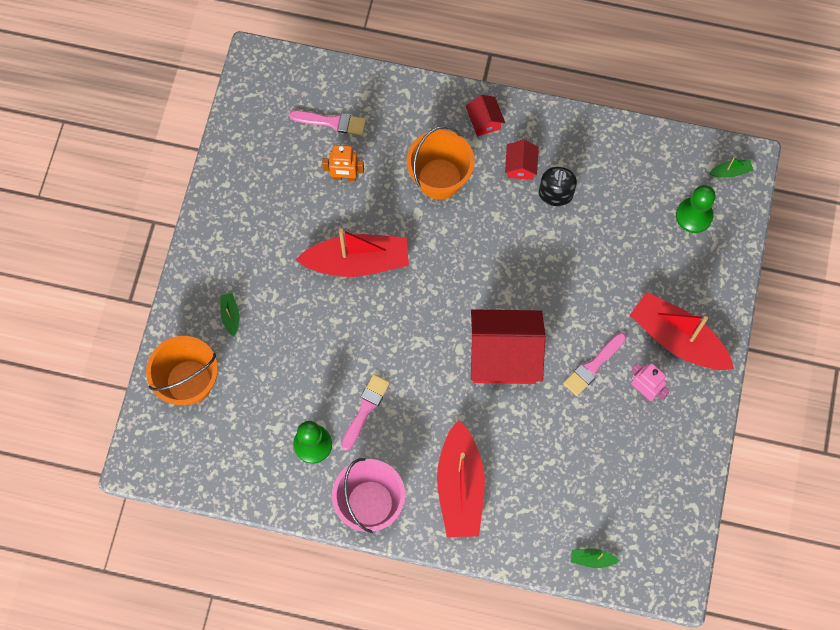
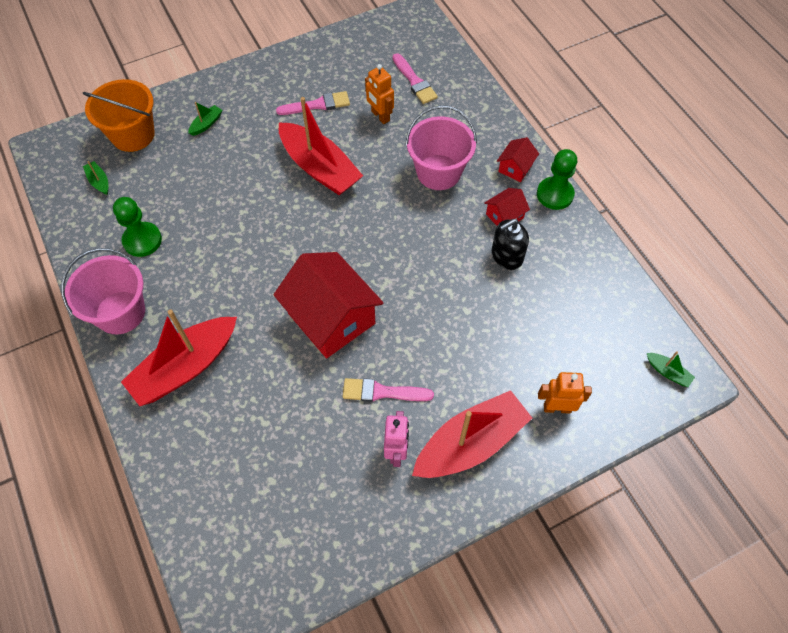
camera: 50 degrees right, 10 degrees down
(365, 409) = (201, 254): pink brush -> pink brush (317, 105)
(439, 179) = (438, 172): orange bucket -> pink bucket
(592, 559) = (196, 524): green boat -> green boat (99, 181)
(677, 339) = (470, 443): red boat -> red boat turned 60 degrees clockwise
(694, 216) = (596, 372): green pawn -> green pawn (555, 194)
(697, 263) = (557, 408): none -> orange robot

